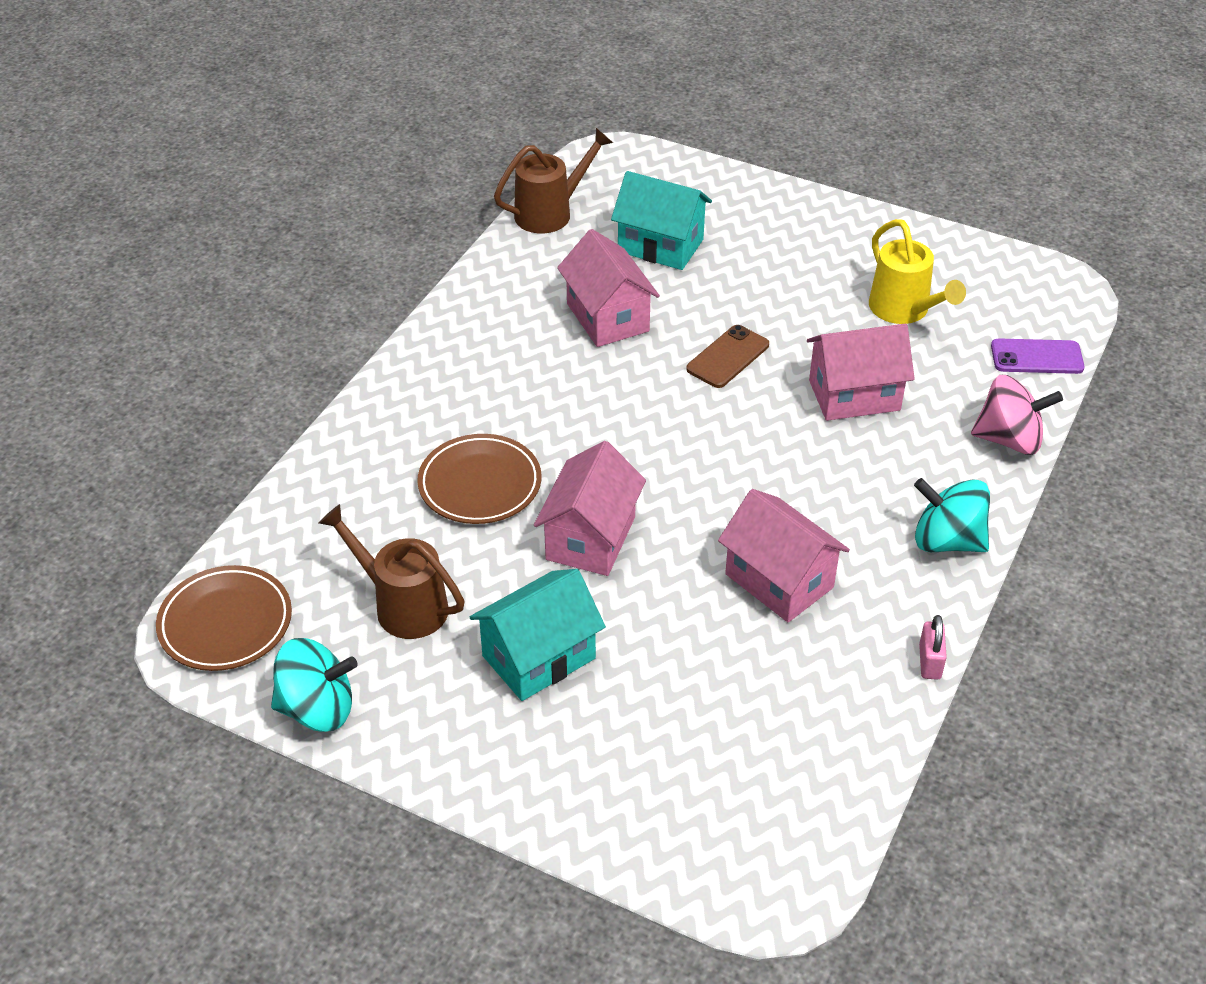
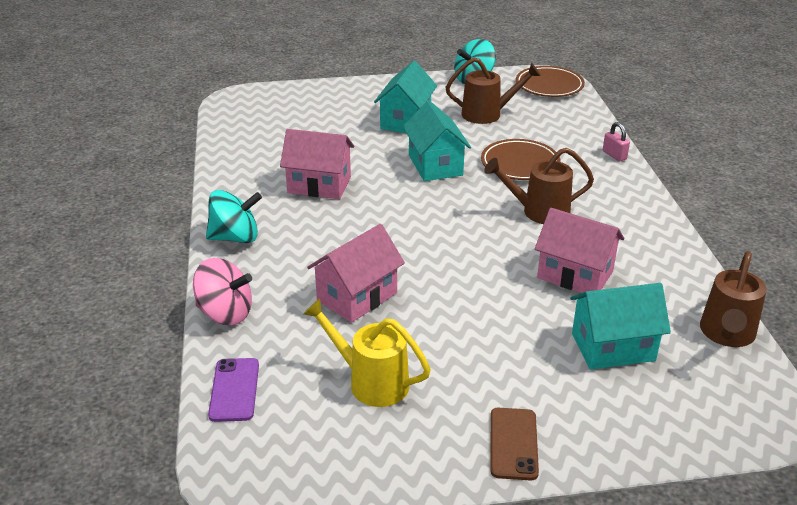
camera: 145 degrees right, 10 degrees down
(550, 403) = (538, 212): none -> brown watering can
(591, 538) = (435, 165): pink house -> turquoise house
(728, 357) = (466, 284): brown phone -> brown phone (513, 443)
(929, 662) = (213, 183): pink padlock -> pink padlock (614, 155)
(1009, 439) = (225, 313): pink spinning top -> pink spinning top turned 135 degrees counterclockwise
(1036, 357) = (234, 390): purple phone -> purple phone turned 60 degrees counterclockwise

